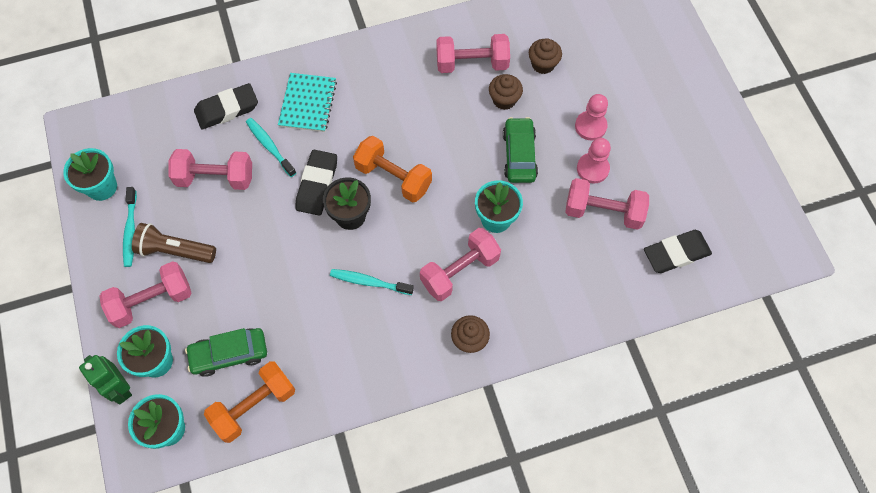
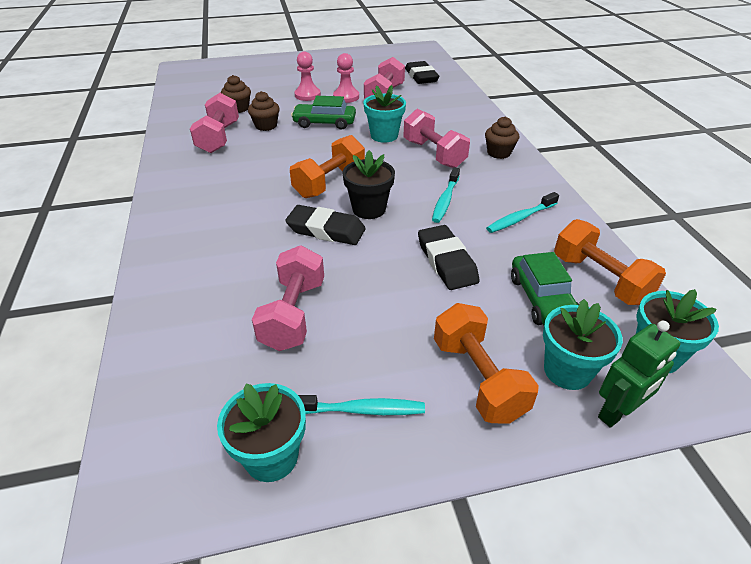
camera: 85 degrees left, 25 degrees down
(152, 301) = (478, 378): pink dumbbell -> orange dumbbell
(175, 250) = (399, 355): brown flashlight -> none
(227, 109) = (188, 303): black eraser -> black eraser (446, 261)
(269, 146) = (262, 265): turquoise toothbrush -> turquoise toothbrush (520, 218)
(307, 103) = (214, 235): turquoise notebook -> none

